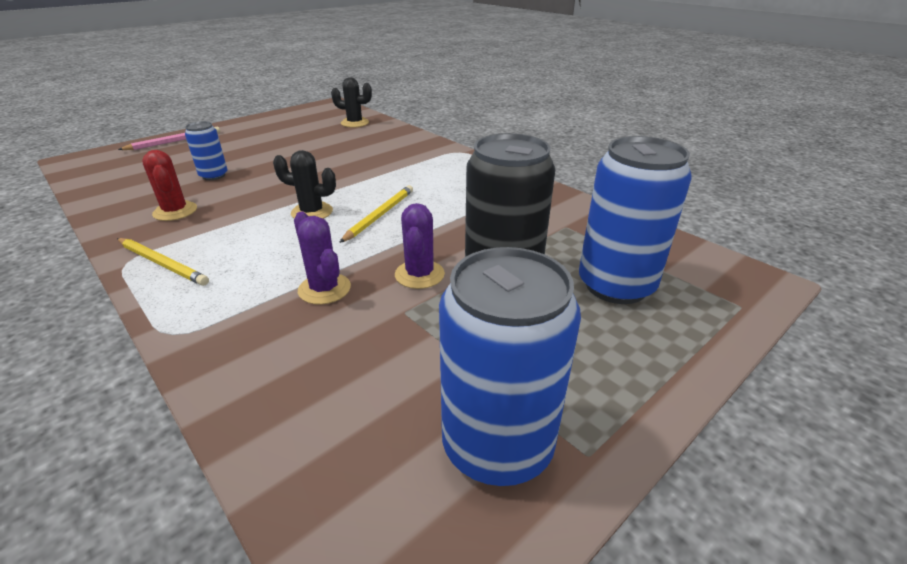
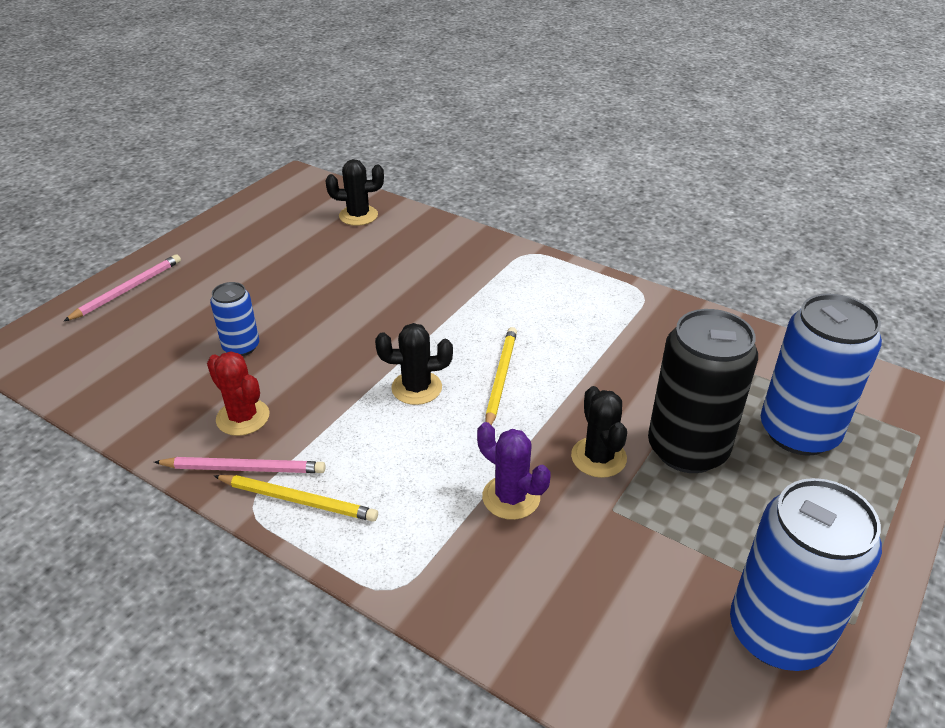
camera: 15 degrees left, 5 degrees up
(145, 239) = (244, 468): none -> pink pencil
(419, 274) = (598, 457): purple cactus -> black cactus

